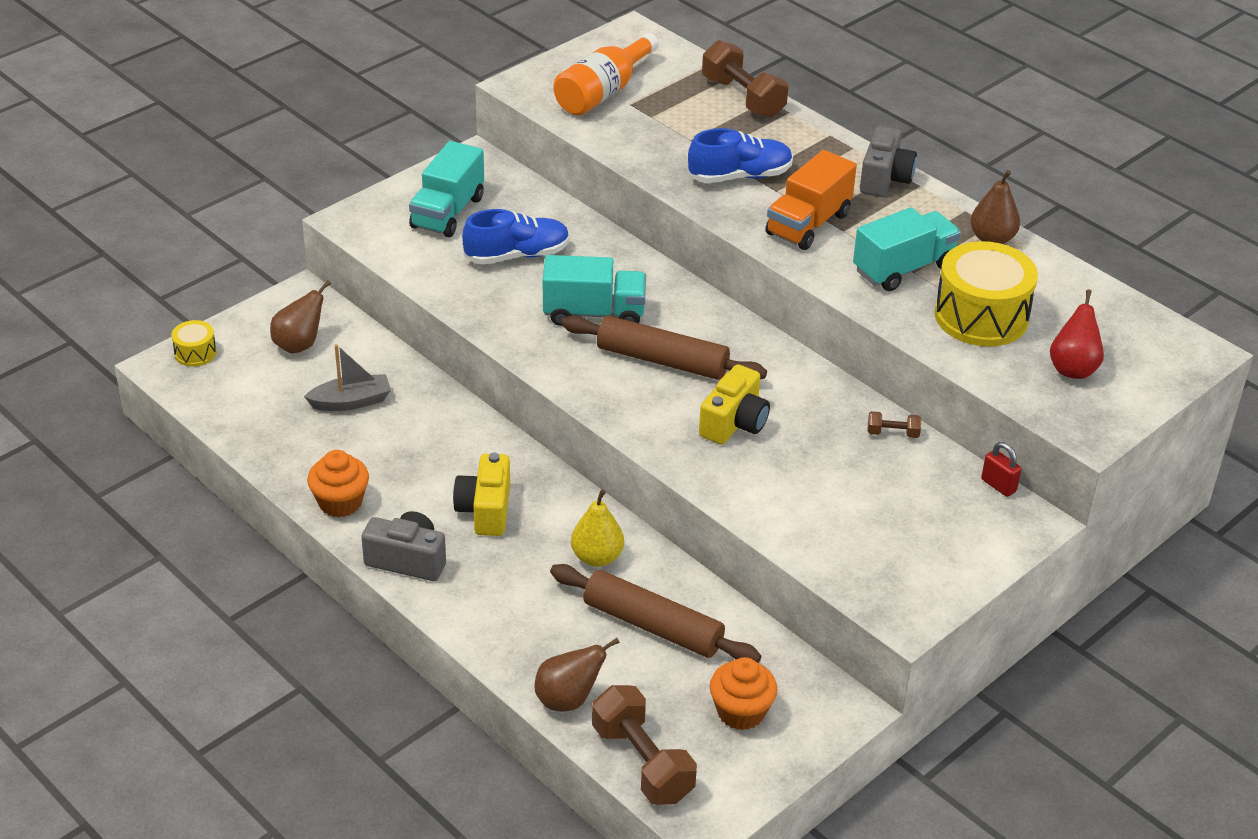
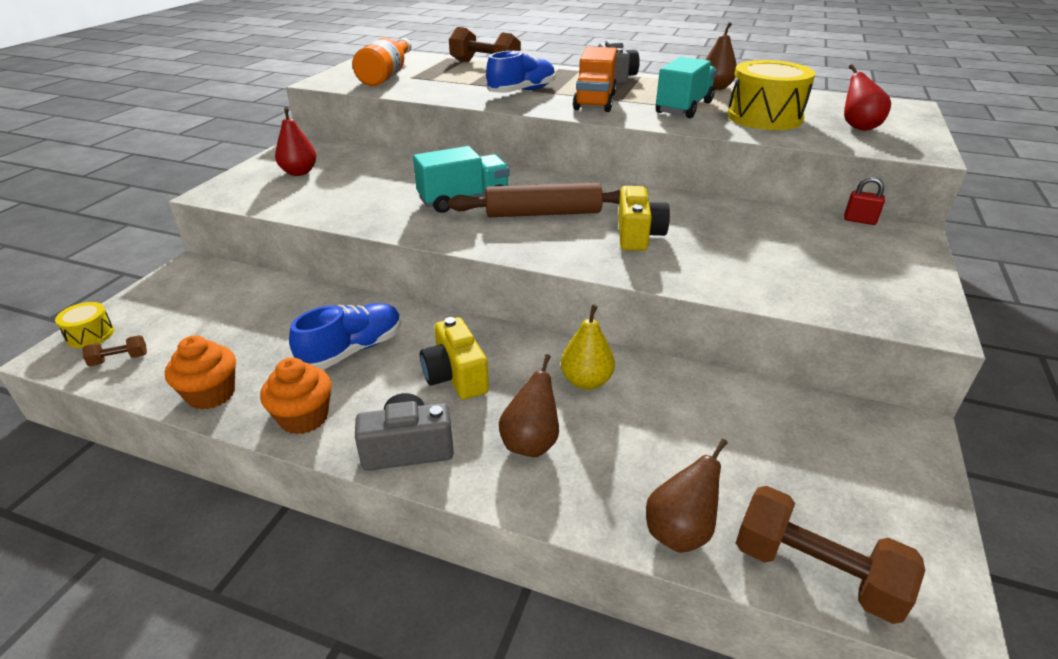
camera: 25 degrees left, 5 degrees down
(299, 345) = (200, 301): brown pear -> brown pear (531, 443)
(351, 402) = (272, 329): grey boat -> none
(447, 212) = (299, 172): turquoise truck -> red pear
(517, 255) = (374, 183): blue shoe -> blue shoe (353, 350)
(653, 626) = (687, 422): brown rolling pin -> none
(741, 712) = (840, 472): orange cupcake -> orange cupcake (211, 394)
(892, 433) = (753, 211): brown dumbbell -> brown dumbbell (119, 359)

